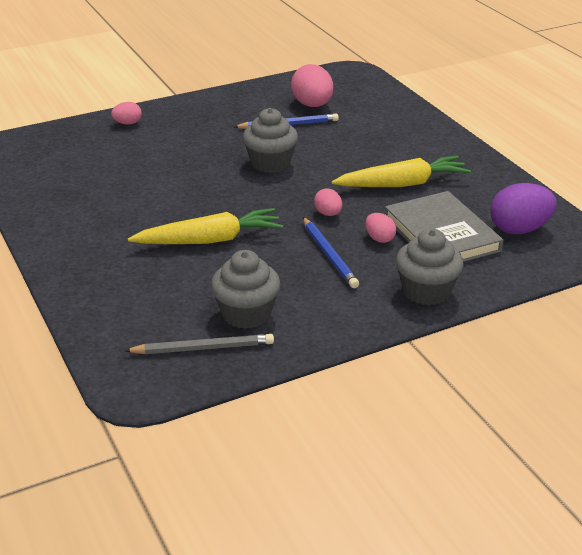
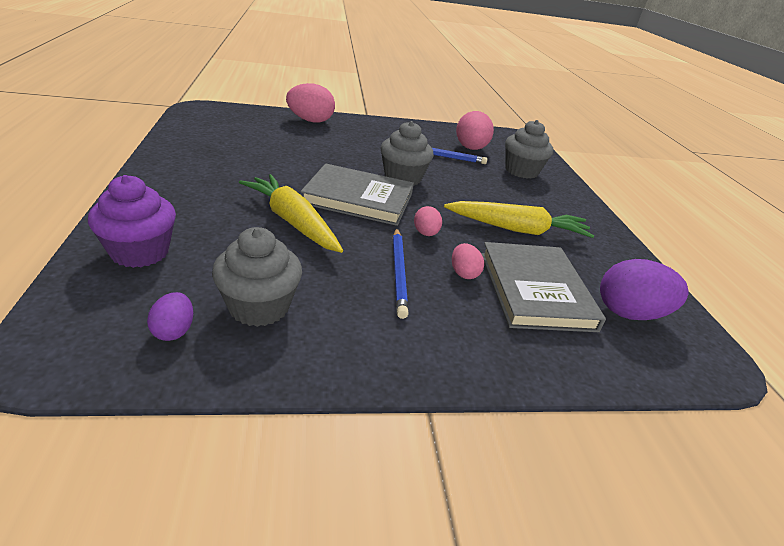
camera: 15 degrees right, 0 degrees up
(116, 305) = (140, 252): none -> purple cupcake
(127, 123) = (310, 121): pink egg -> pink egg, size x1.86
(203, 348) = (174, 331): grey pencil -> purple egg
(210, 240) = (292, 221): yellow carrot -> yellow carrot turned 135 degrees counterclockwise
(247, 199) = (358, 198): none -> grey book
(426, 291) = (484, 351): grey cupcake -> grey cupcake (521, 171)

